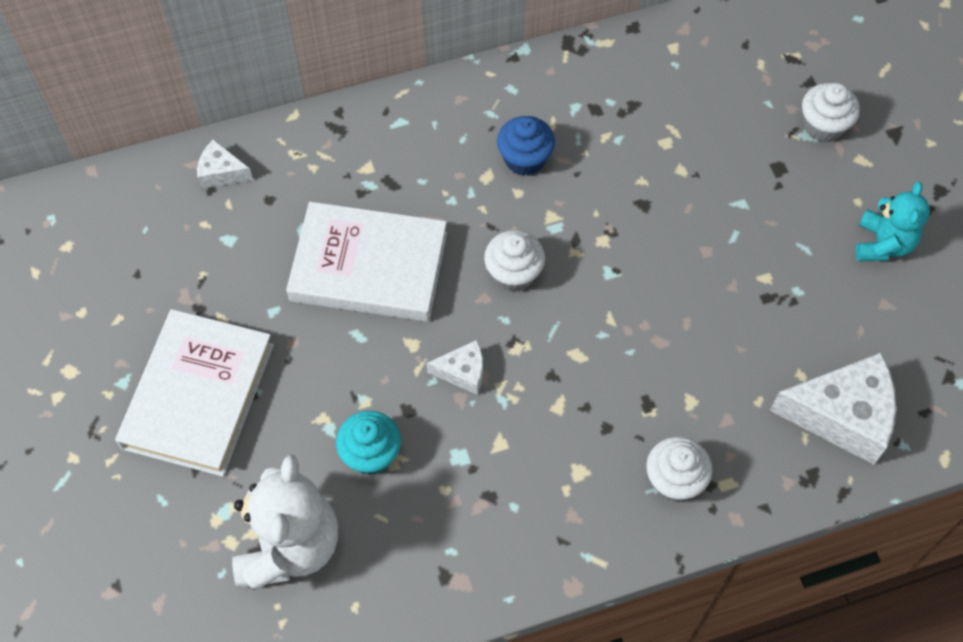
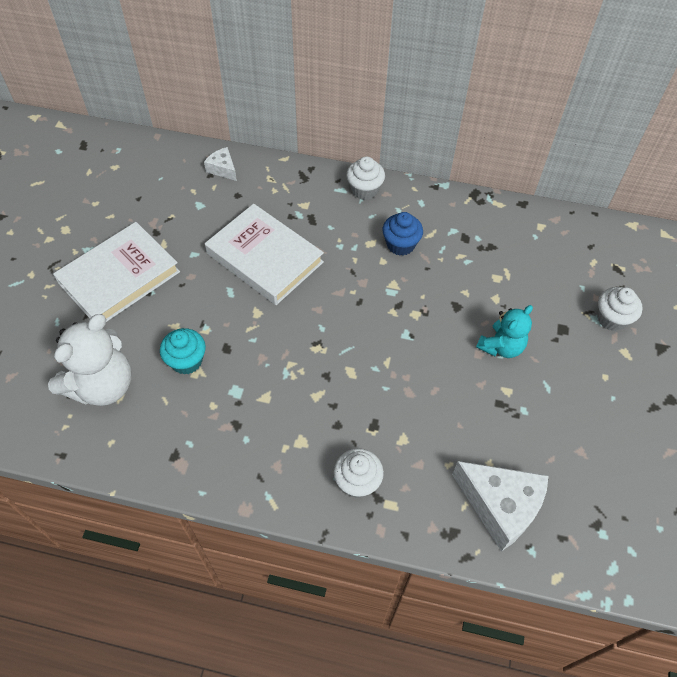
camera: 30 degrees right, 5 degrees down
(463, 372) = (274, 344): white cheese -> none
(513, 273) = (346, 305): white cupcake -> white cupcake (364, 190)
(882, 244) = (605, 412): turquoise teddy bear -> turquoise teddy bear (501, 346)

